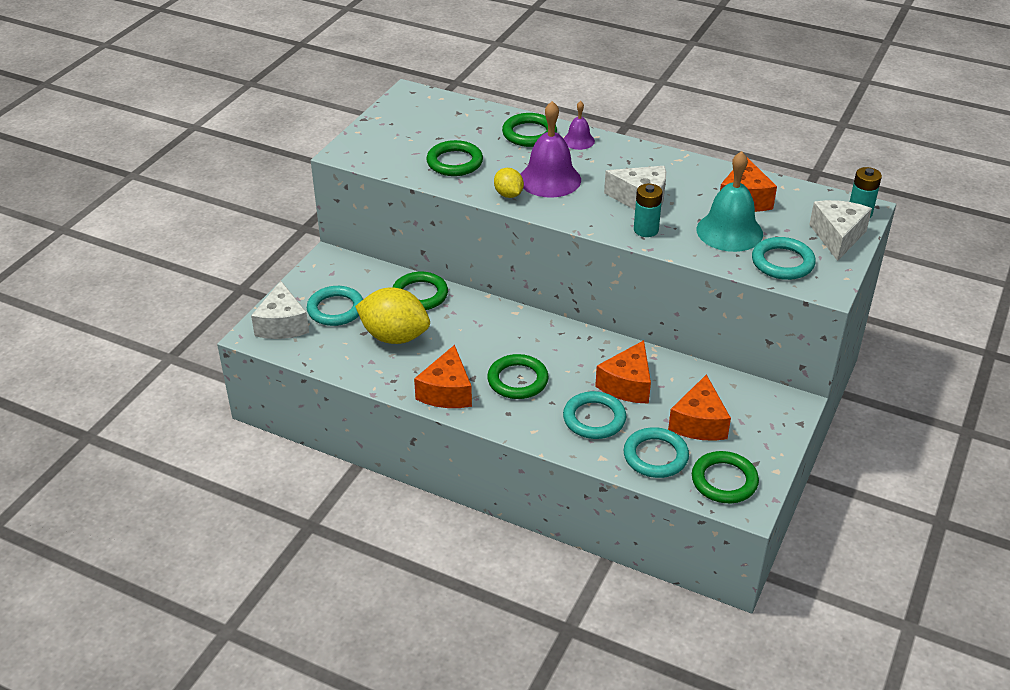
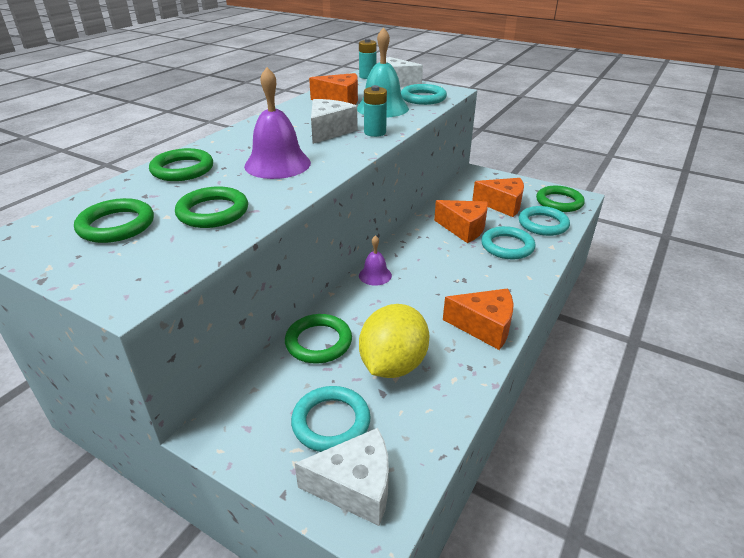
camera: 85 degrees left, 5 degrees down
(508, 194) = (296, 184): yellow lemon -> none
(517, 380) = (463, 281): green ring -> green ring (116, 225)
(578, 141) = (214, 148): purple bell -> purple bell (375, 275)

